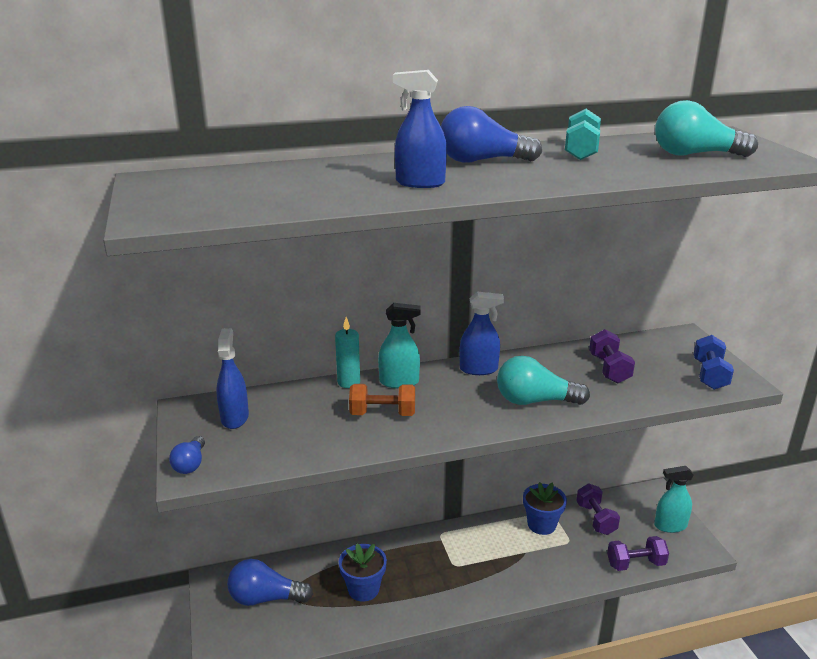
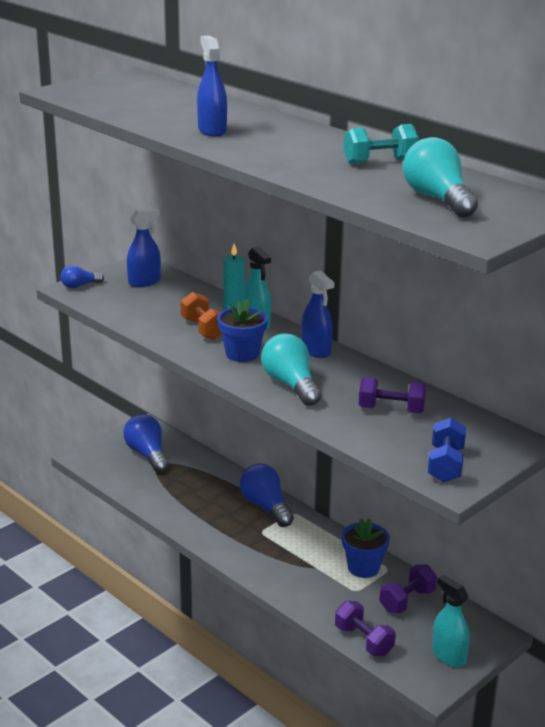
camera: 60 degrees right, 0 degrees up
(363, 589) = (194, 495): blue flower pot -> blue flower pot (242, 354)
(482, 161) = (297, 137): blue light bulb -> blue light bulb (266, 507)
(609, 369) = (391, 410): purple dumbbell -> purple dumbbell turned 45 degrees clockwise
(709, 375) = (445, 465): blue dumbbell -> blue dumbbell turned 60 degrees counterclockwise

